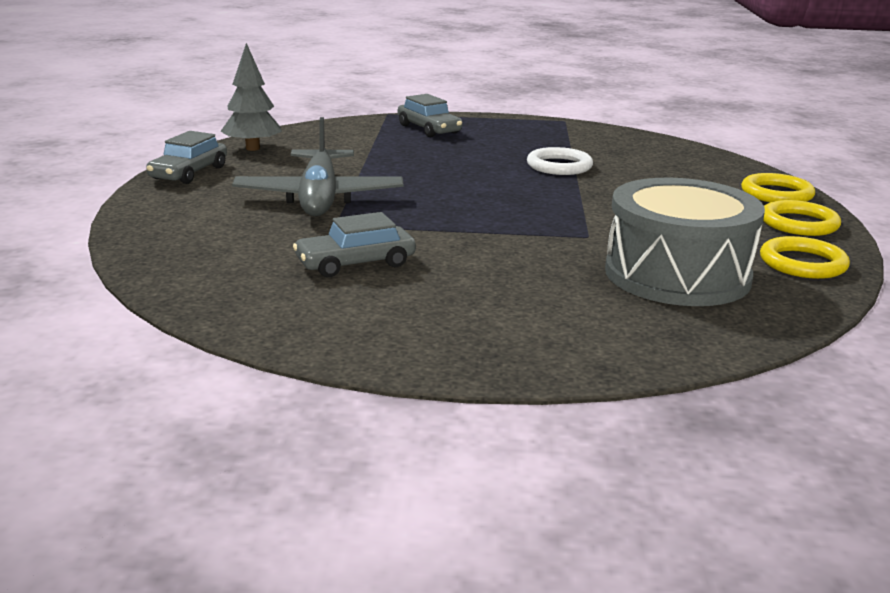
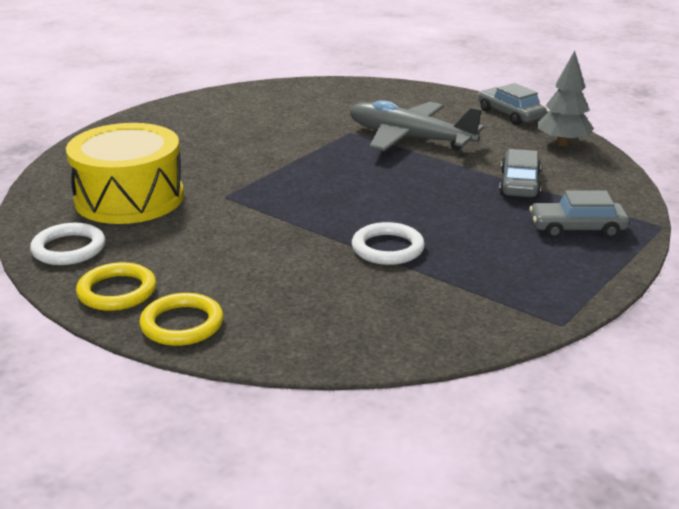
camera: 125 degrees right, 5 degrees up
(355, 263) = (283, 123): grey car -> grey car (519, 184)
(677, 275) = (129, 198): grey drum -> yellow drum
(802, 263) = (69, 249): yellow ring -> white ring

